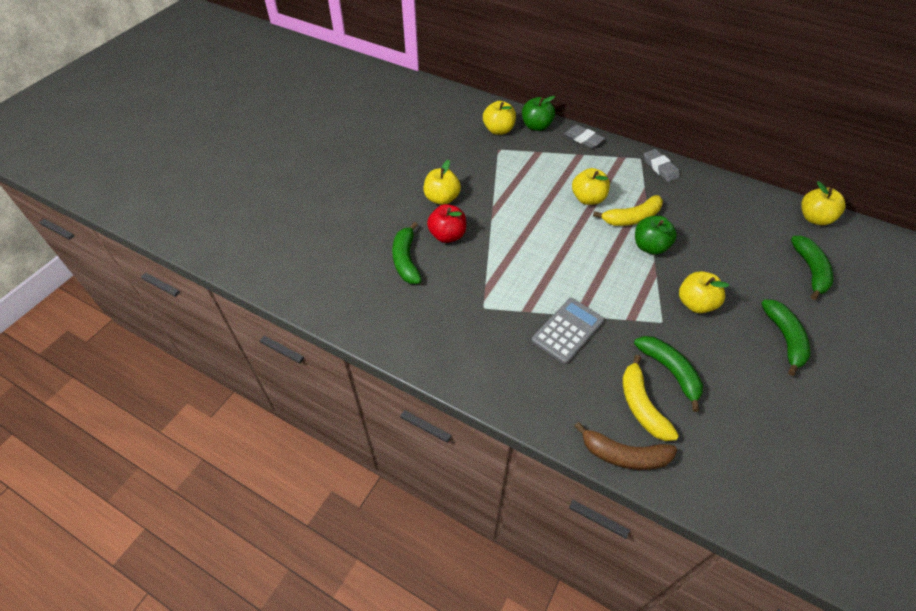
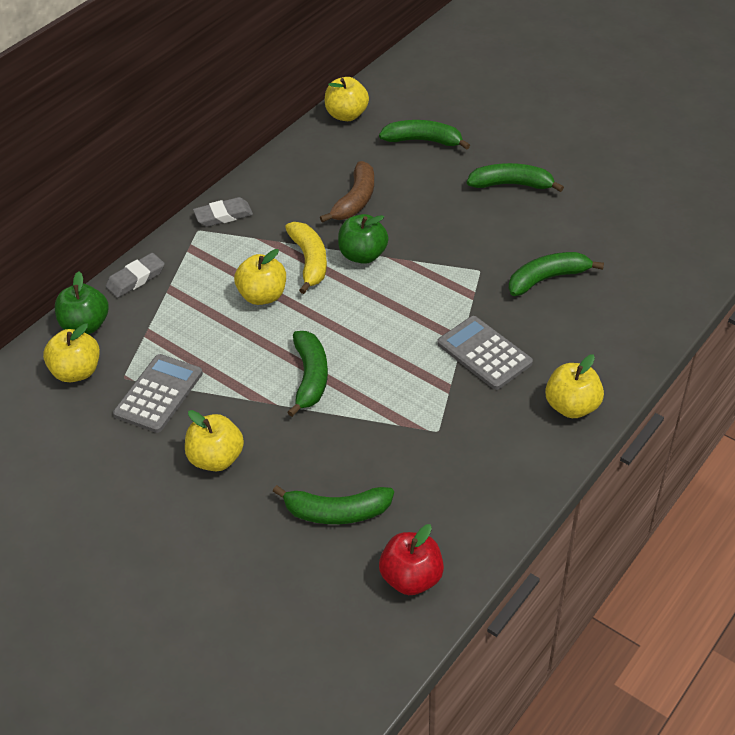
camera: 80 degrees left, 5 degrees down
(447, 235) = (297, 458): red apple -> red apple (411, 578)
(488, 165) = (159, 394): none -> grey calculator
(518, 233) = (310, 377): none -> green banana
(624, 455) = (649, 335): brown banana -> brown banana (355, 200)
(641, 405) = (590, 310): yellow banana -> none
(695, 303) = (457, 237): yellow apple -> yellow apple (572, 406)

